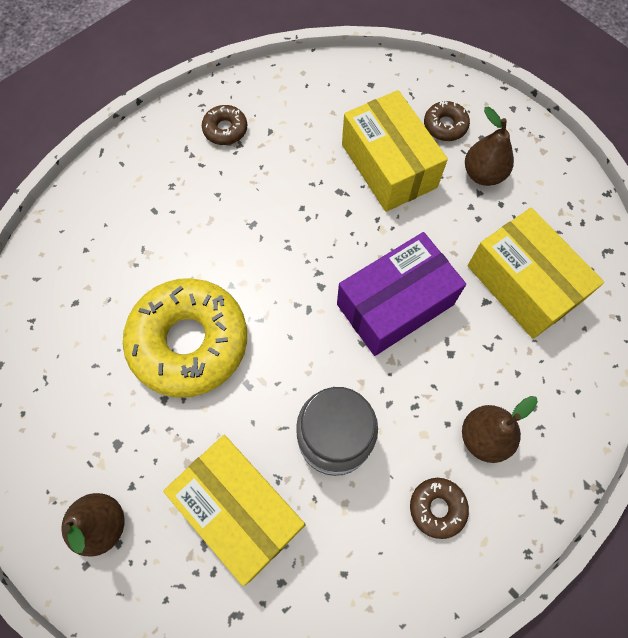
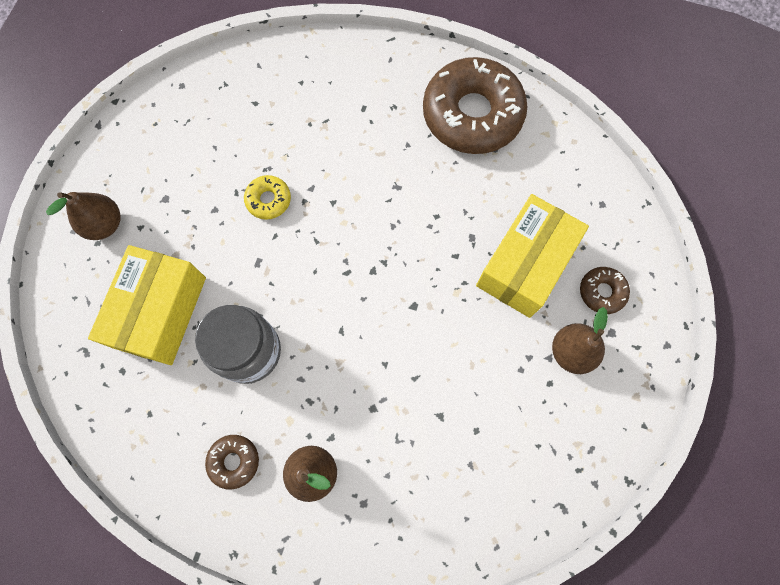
camera: 60 degrees right, 5 degrees up
(189, 342) = (268, 200): yellow donut -> yellow donut, size x0.43
(225, 129) = (472, 114): brown donut -> brown donut, size x2.30
(395, 304) = (391, 339): purple box -> none
(522, 284) = (477, 441): yellow box -> none

